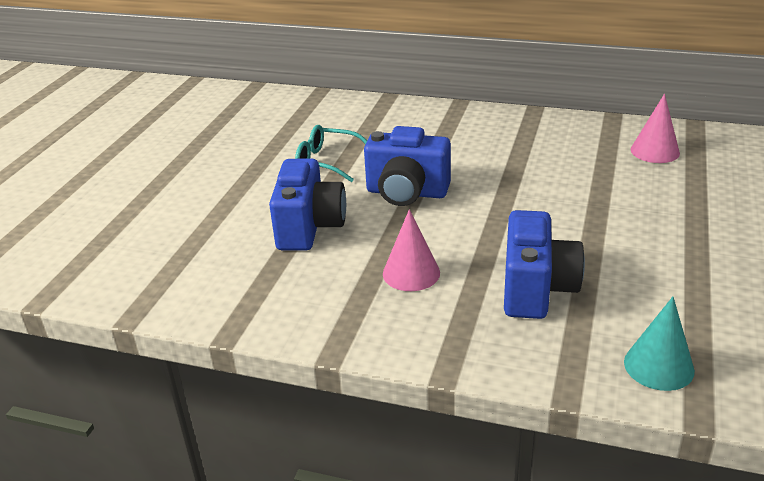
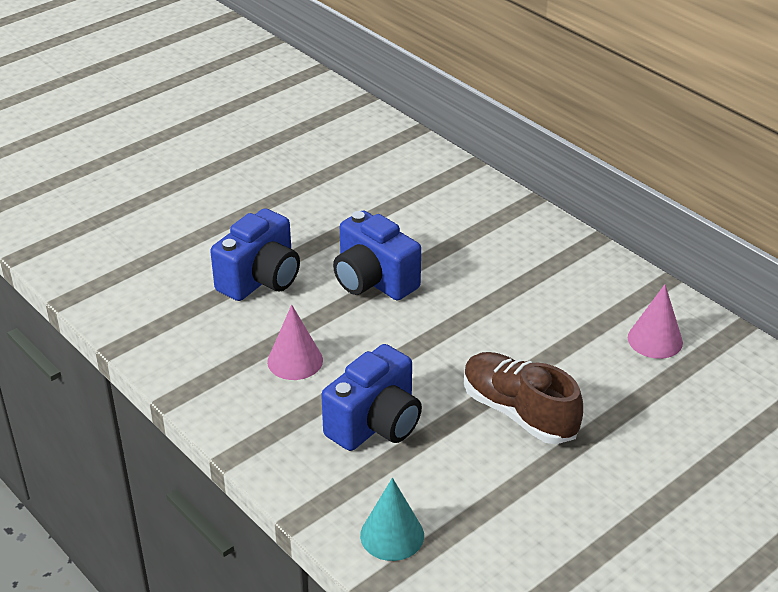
camera: 30 degrees right, 5 degrees up
(327, 161) = (341, 217): turquoise glasses -> none
(630, 233) = (518, 412): none -> brown shoe

